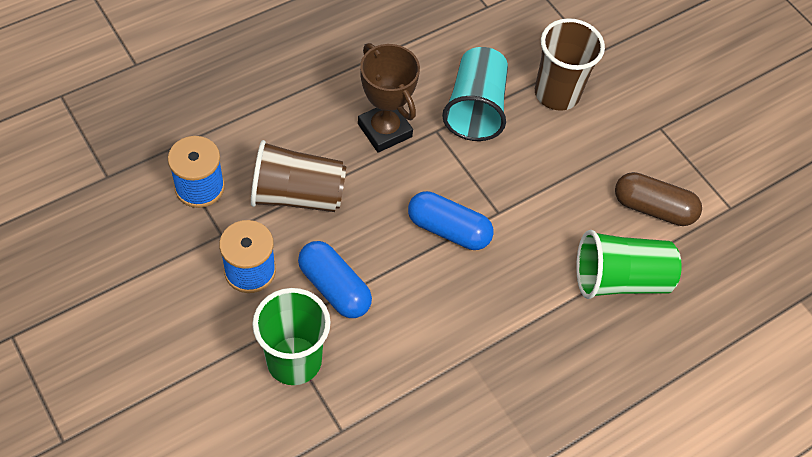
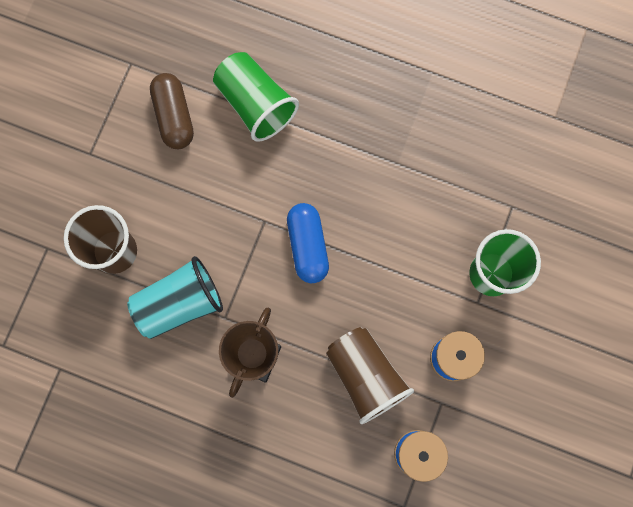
camera: 120 degrees left, 20 degrees up
(334, 287) = (418, 289): blue capsule -> none

